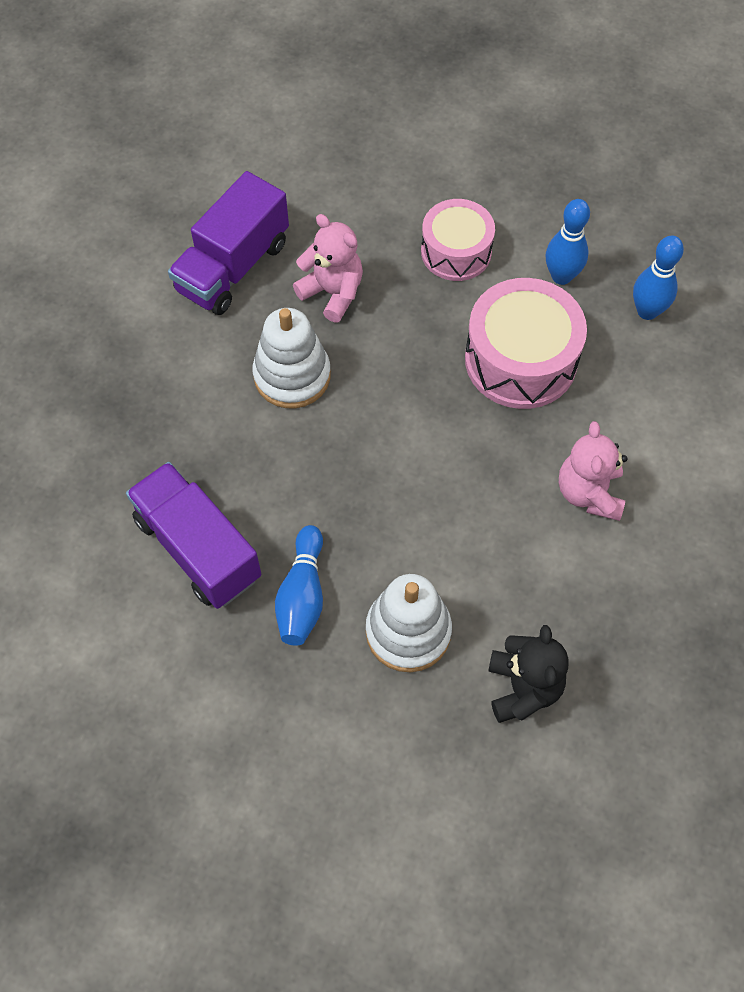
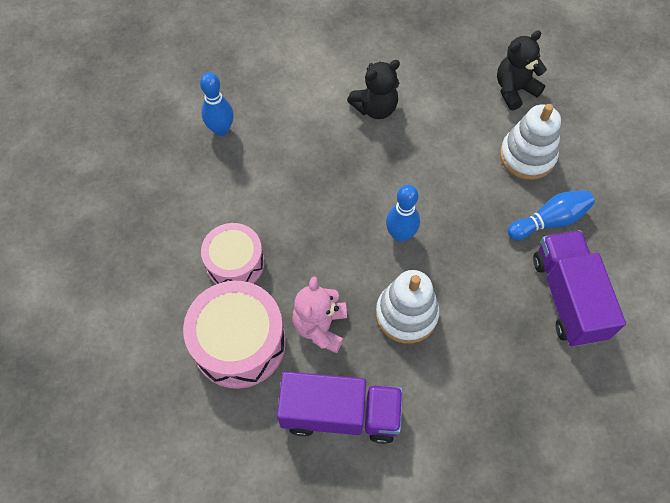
camera: 120 degrees left, 0 degrees up
(198, 548) = (568, 297): purple truck -> purple truck turned 150 degrees clockwise
(520, 360) = (303, 182): pink drum -> pink drum (239, 343)
(561, 276) = (220, 188): blue bowling pin -> blue bowling pin (400, 234)
(589, 493) = (375, 108): pink teddy bear -> black teddy bear

